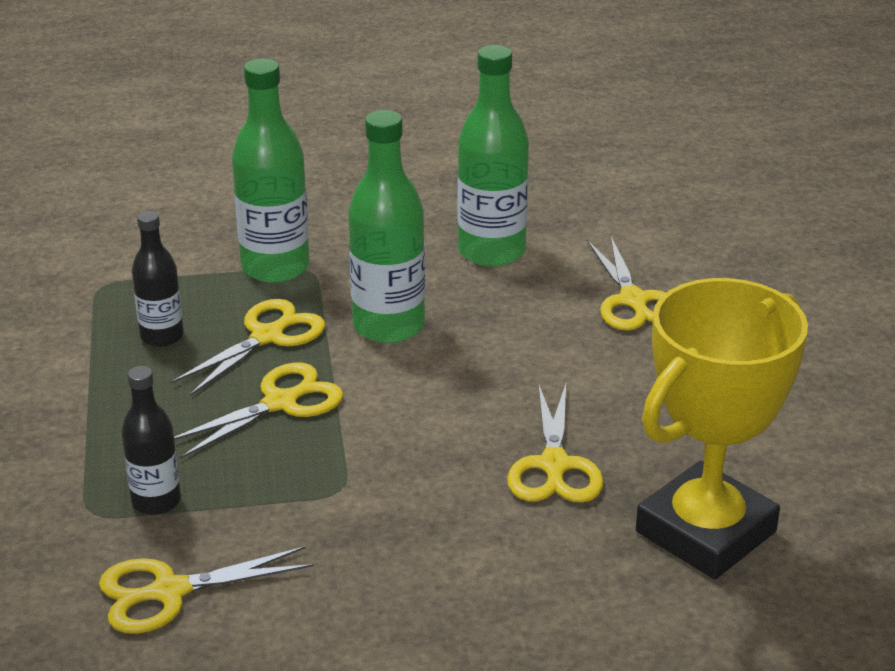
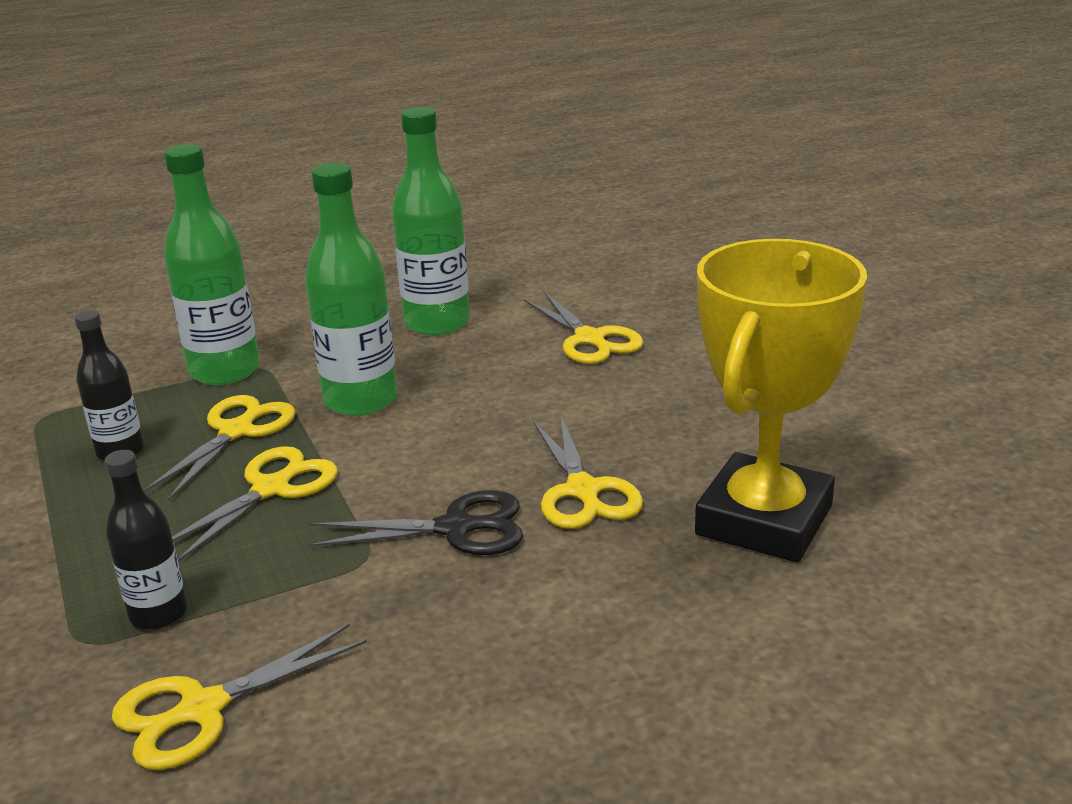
camera: 15 degrees left, 5 degrees down
(426, 477) = (455, 528): none -> black scissors

